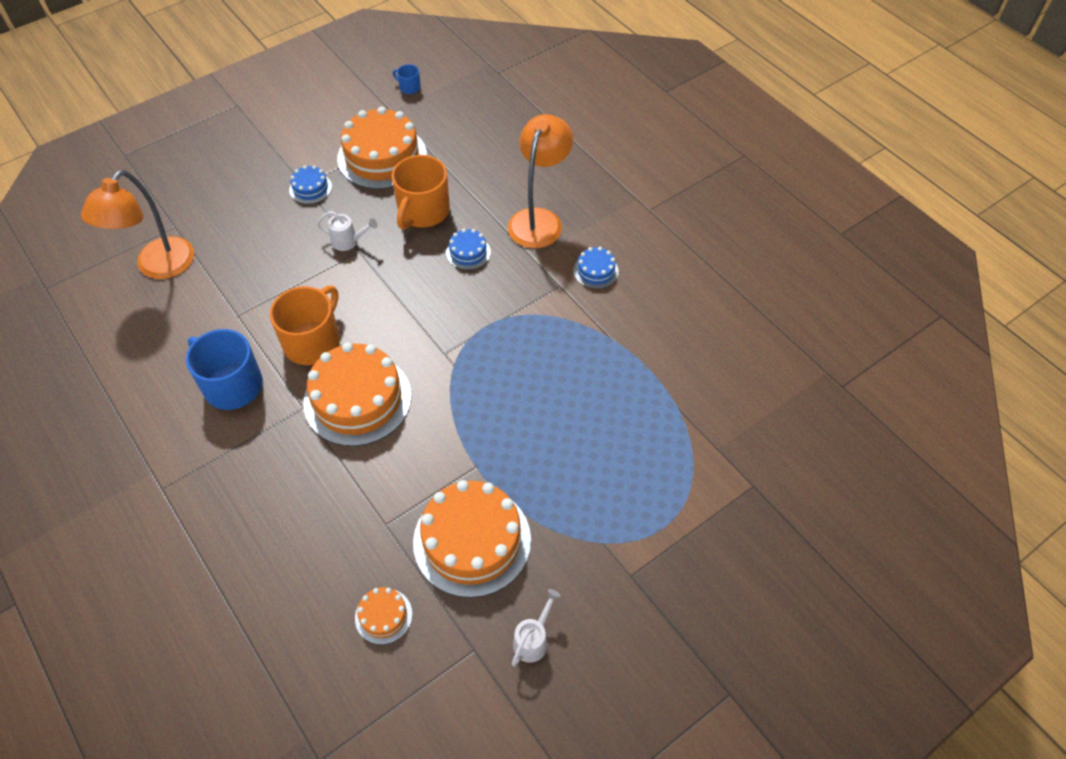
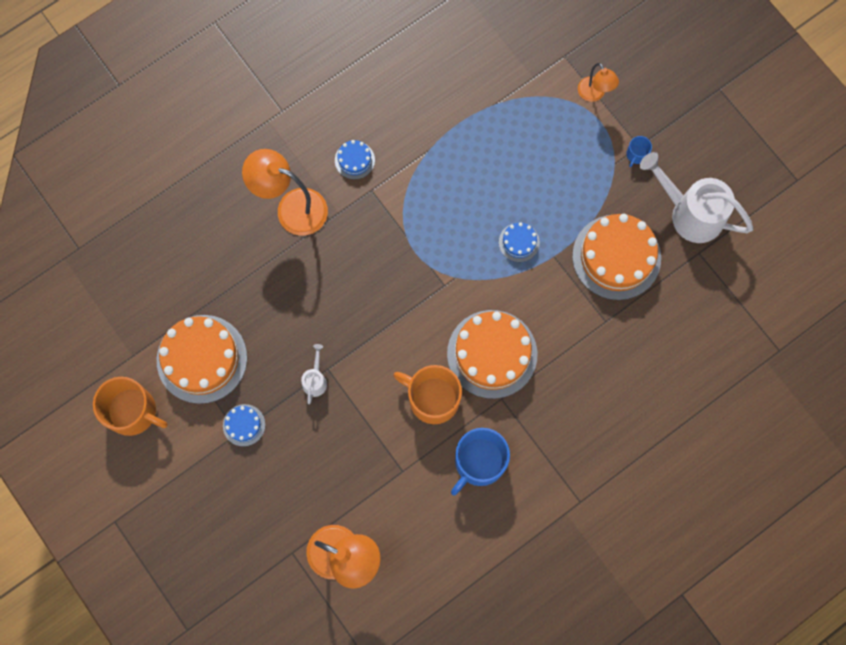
camera: 90 degrees left, 20 degrees up
(383, 616) = (677, 317): orange cake -> none
(409, 87) = (97, 339): blue mug -> blue mug (636, 155)
(423, 211) = (278, 314): orange mug -> orange mug (133, 412)
(468, 252) = (331, 270): blue cake -> blue cake (519, 242)
(533, 640) = (689, 213): white watering can -> white watering can, size x2.18
(702, 520) = (594, 94): none -> orange lamp

